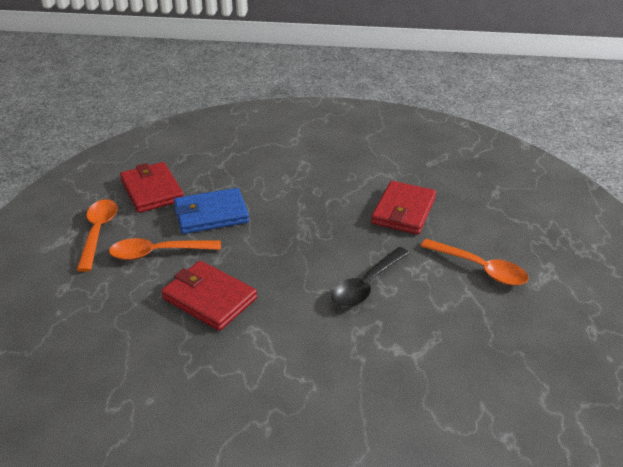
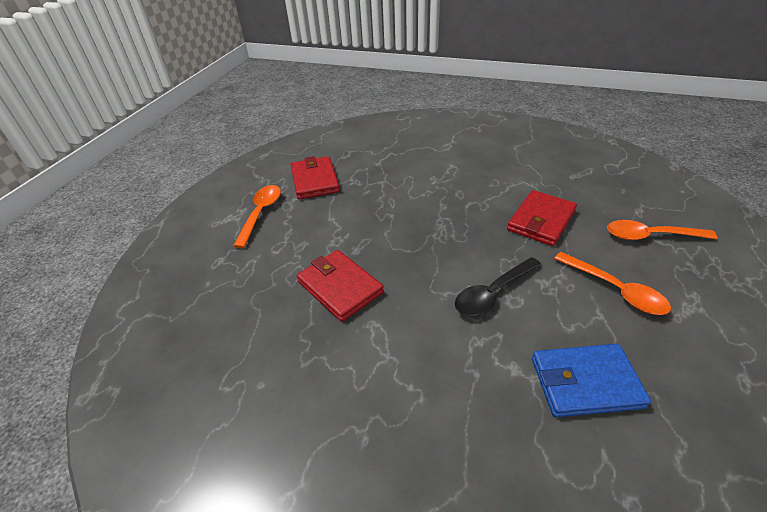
camera: 15 degrees right, 5 degrees up
(158, 253) = (305, 238): orange spoon -> orange spoon (650, 236)
(211, 214) = (359, 206): blue wallet -> blue wallet (585, 382)

